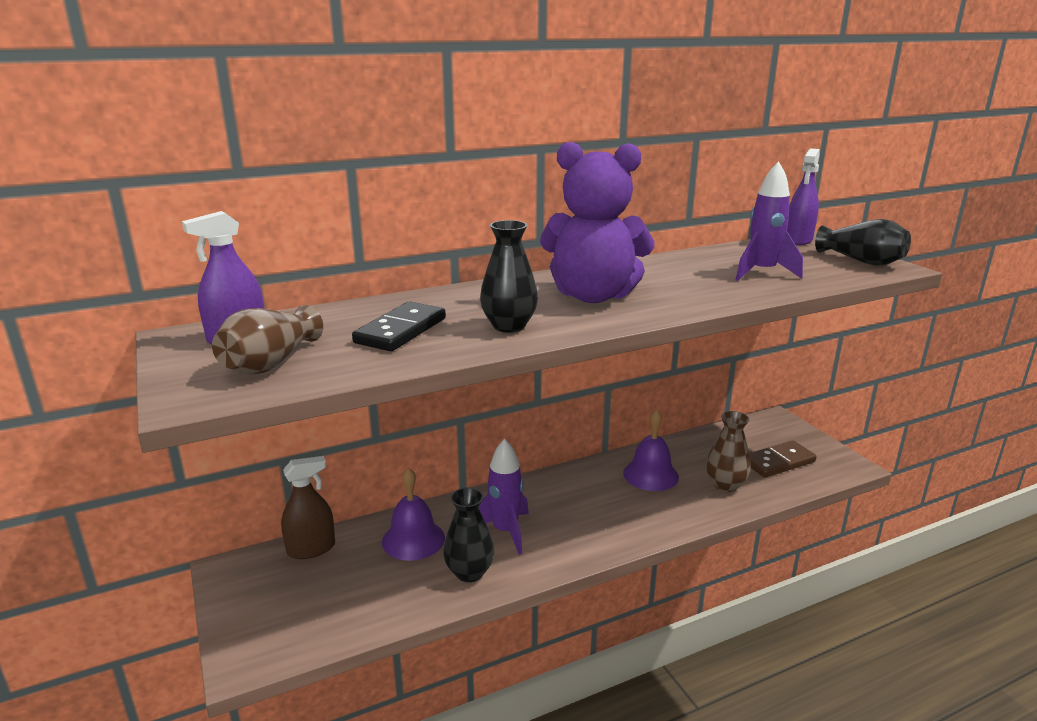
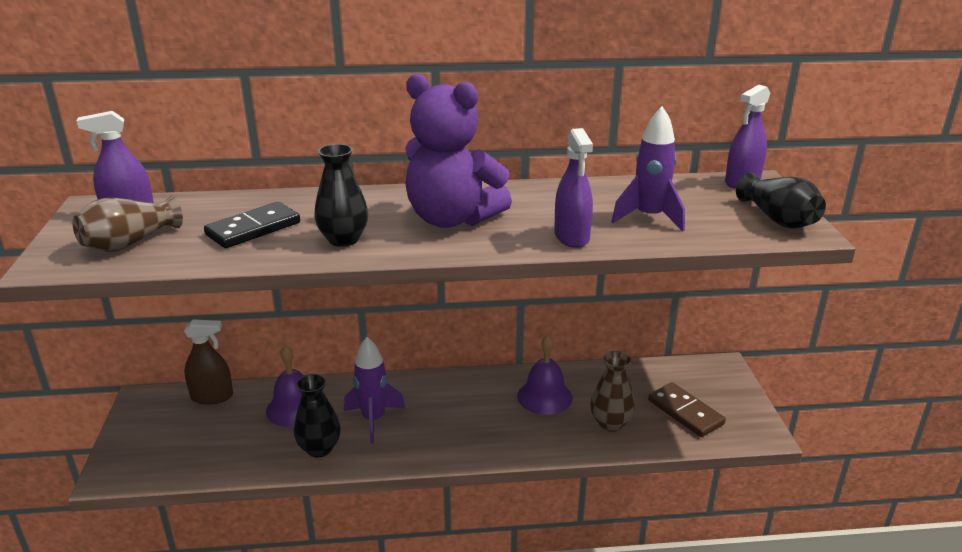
camera: 20 degrees right, 5 degrees up
(718, 295) = (571, 237): none -> purple spray bottle
(778, 462) = (685, 412): brown domino -> brown domino turned 60 degrees clockwise

